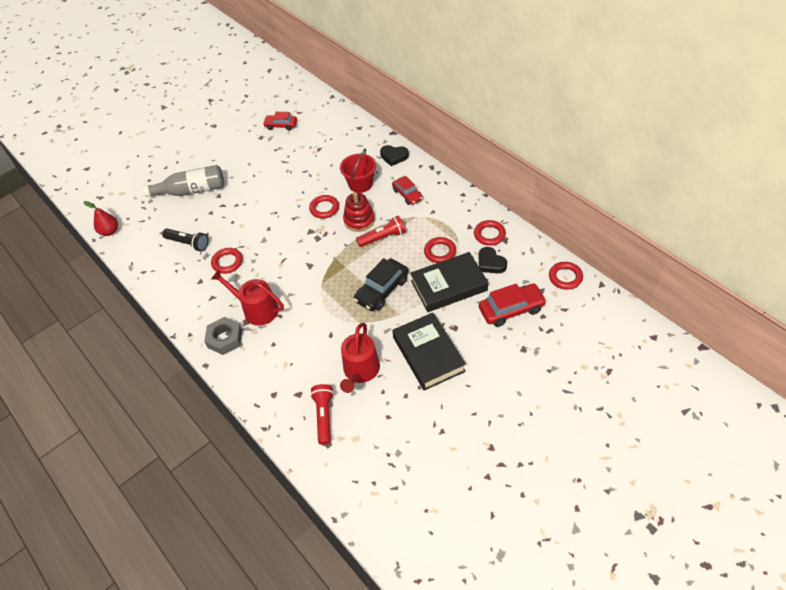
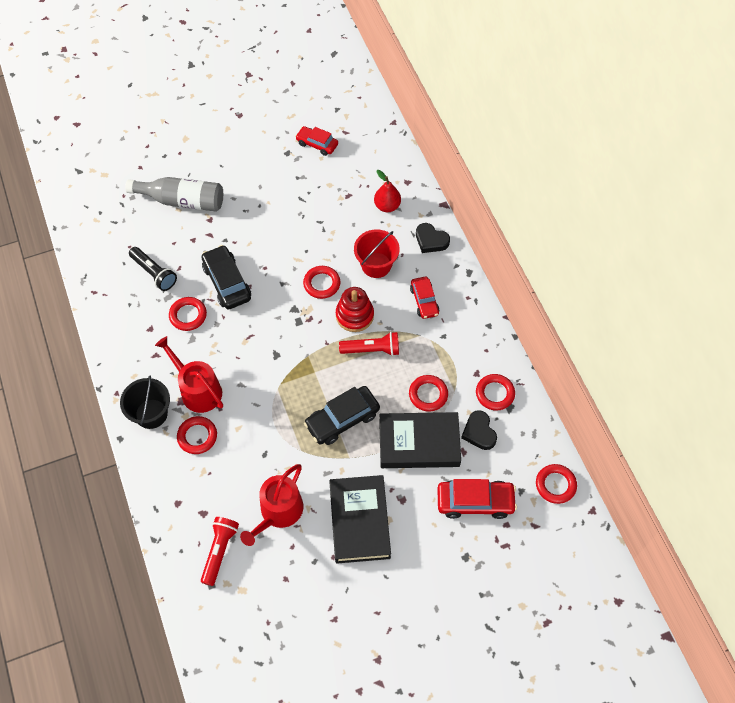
camera: 15 degrees right, 10 degrees up
(109, 231) = (75, 223): red pear -> red pear (387, 206)
(225, 339) = (151, 414): grey nut -> black bucket
(249, 231) = (227, 282): none -> black car
(270, 341) = (197, 436): none -> red ring

